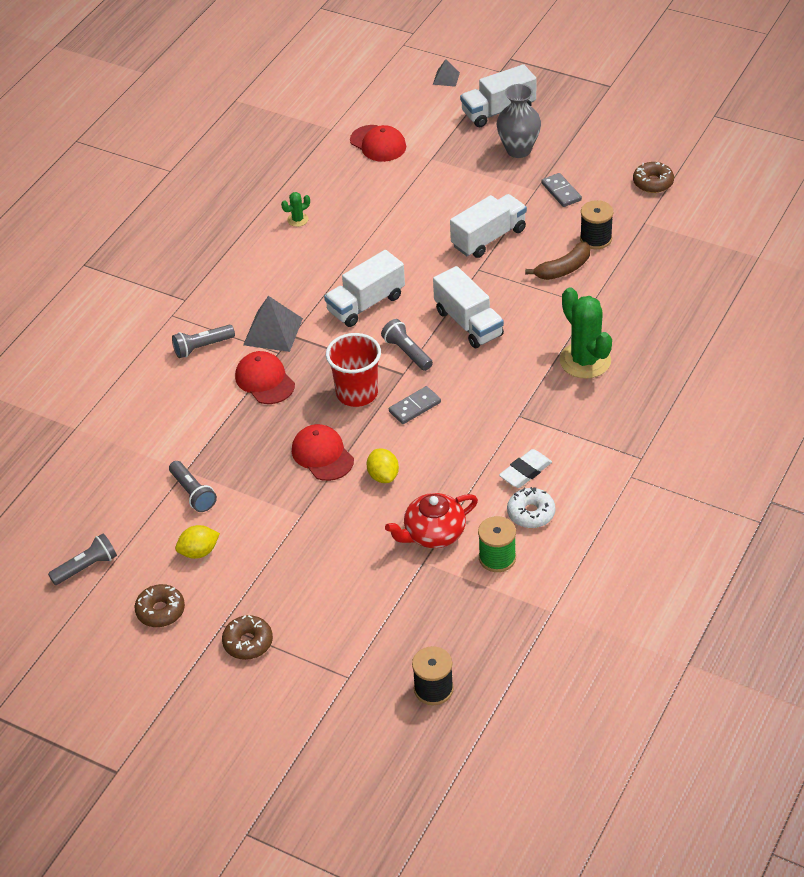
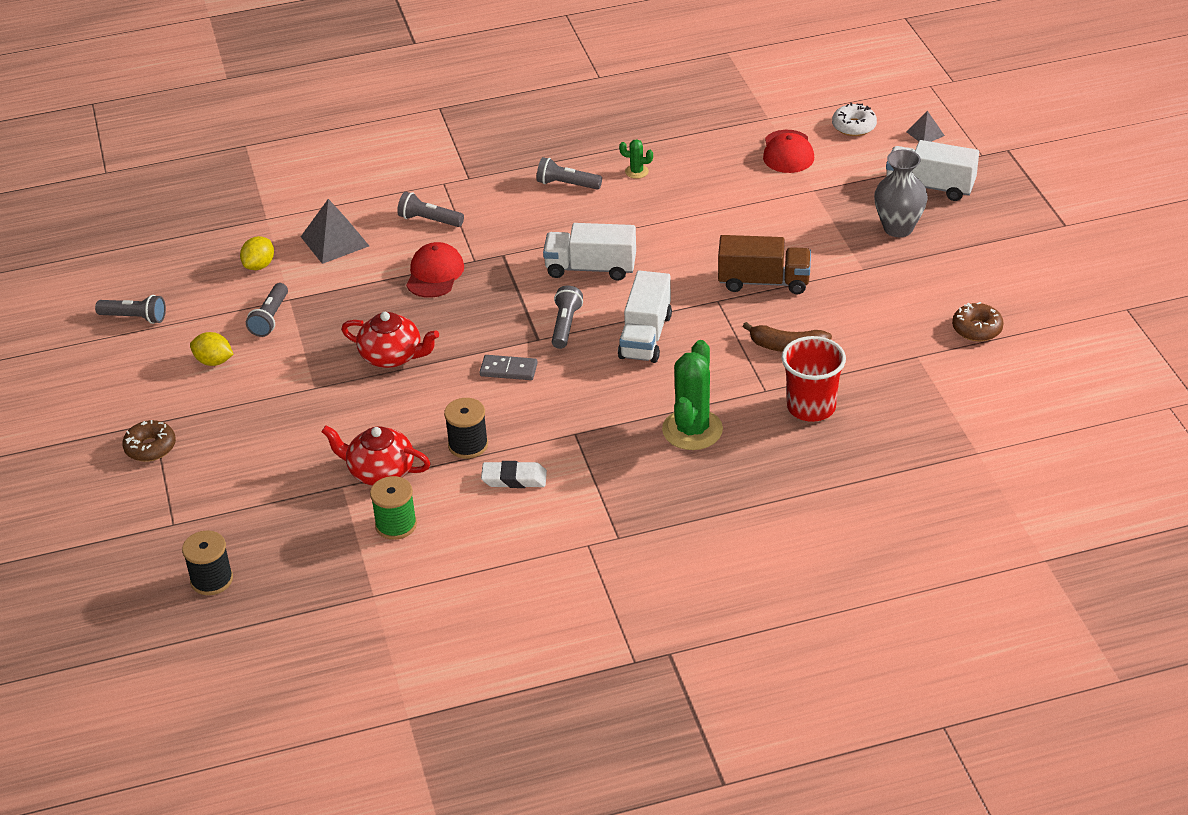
camera: 45 degrees right, 5 degrees down
(160, 611) = (133, 382): brown donut -> none
(262, 259) = (566, 184): none -> grey flashlight
(273, 331) = (494, 242): grey pyramid -> grey pyramid (335, 241)
(322, 455) = (392, 356): red cap -> red teapot
(357, 393) = (483, 329): red cup -> red cup (811, 407)
(383, 476) = (410, 403): yellow lemon -> yellow lemon (259, 265)
(489, 238) = (764, 282): white truck -> brown truck
(531, 513) = (470, 512): white donut -> white donut (854, 126)
(561, 192) = (882, 284): grey domino -> none
(595, 239) = (853, 341): black spool -> black spool (468, 445)

